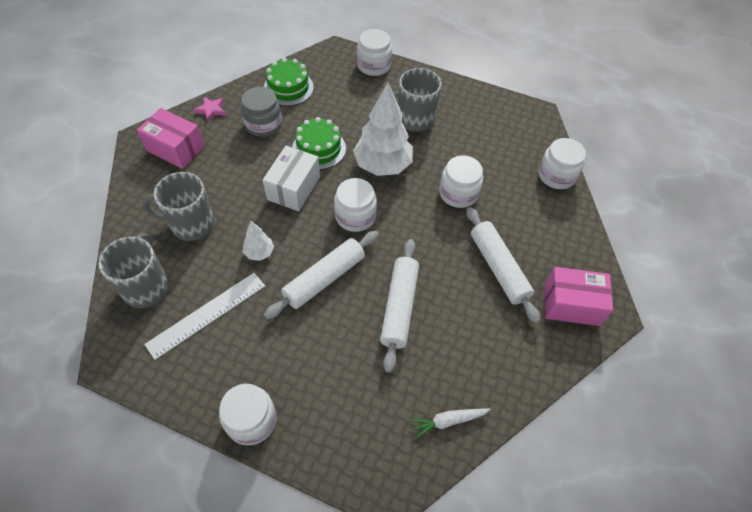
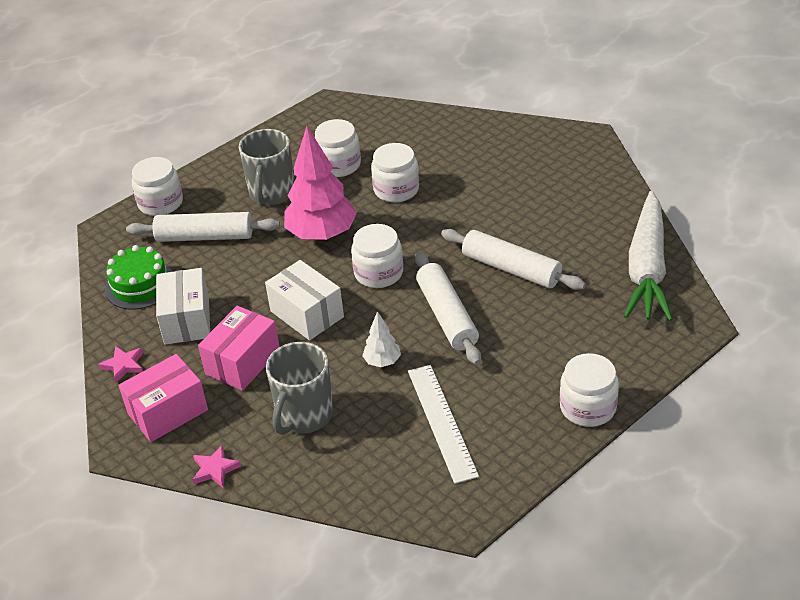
camera: 60 degrees left, 15 degrees down
(130, 193) = (215, 469): none -> pink star
(146, 287) = (375, 471): grey mug -> none
(263, 124) = (186, 320): grey jar -> white box
(319, 148) = (261, 280): green cake -> none
(382, 166) = (322, 235): white tree -> pink tree
(448, 421) = (647, 268): white carrot -> white carrot, size x2.33
(498, 268) = (503, 189): white rolling pin -> white rolling pin (205, 237)
(556, 175) = (416, 118): white jar -> white jar (339, 165)
(571, 304) = (567, 157): pink box -> pink box (243, 362)

